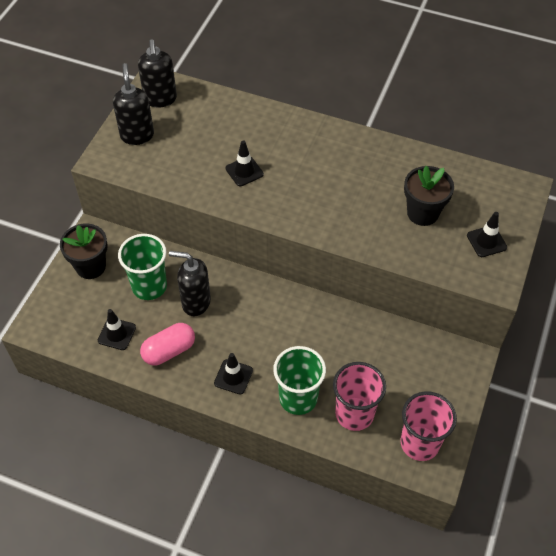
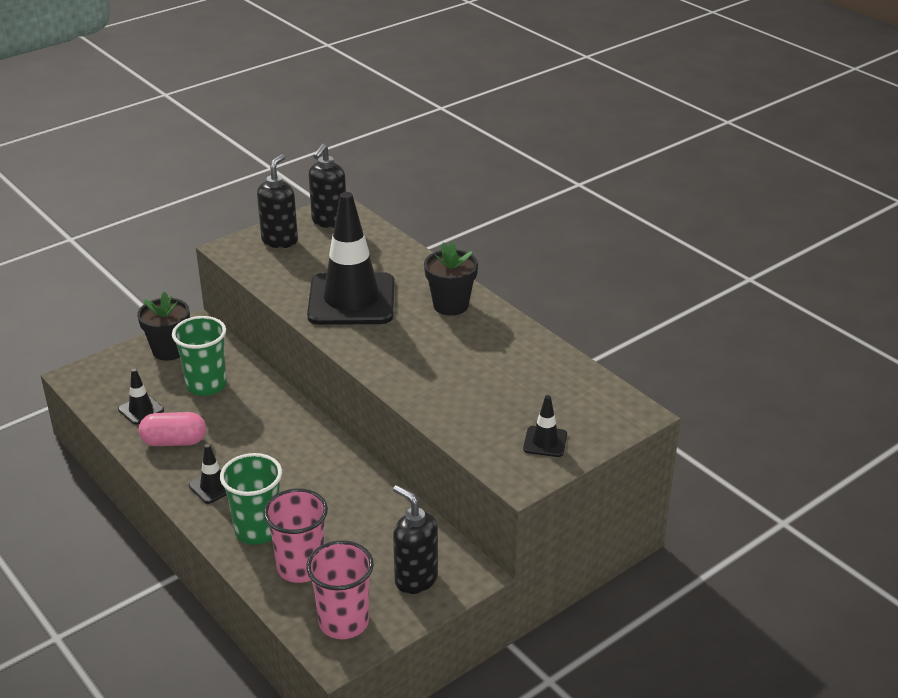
camera: 30 degrees right, 20 degrees down
(195, 302) = (236, 414): black soap dispenser -> black soap dispenser (415, 579)
(244, 171) = (351, 300): black traffic cone -> black traffic cone, size x2.41
(422, 213) = (499, 394): black flower pot -> black flower pot (450, 305)

